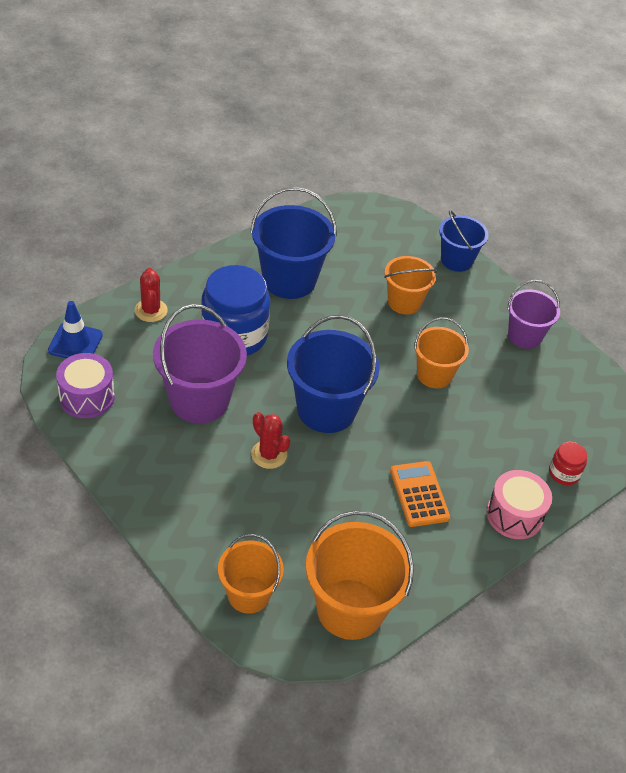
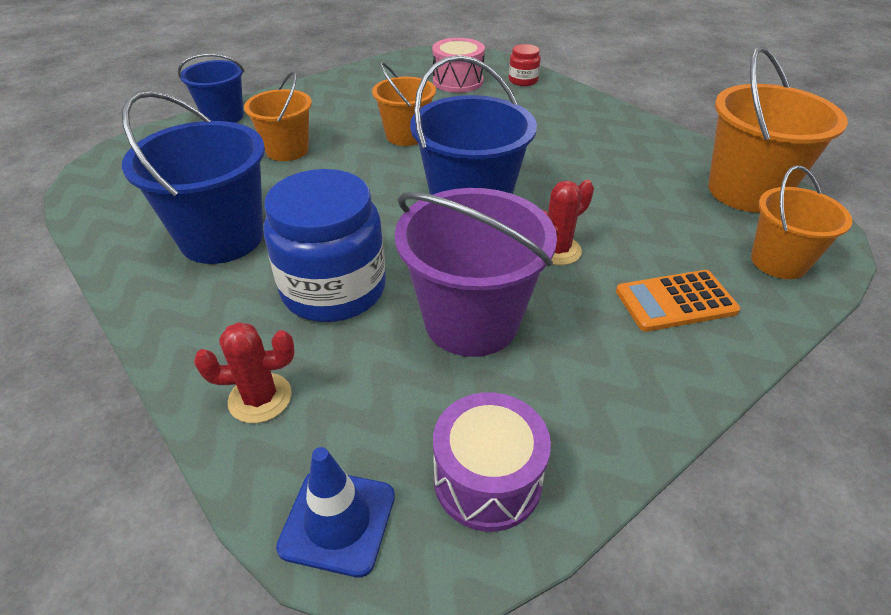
camera: 85 degrees left, 5 degrees down
(419, 494) = (577, 149): orange calculator -> orange calculator (675, 301)
(514, 515) = (580, 104): pink drum -> pink drum (458, 81)
(524, 336) = (349, 87): purple bucket -> none

